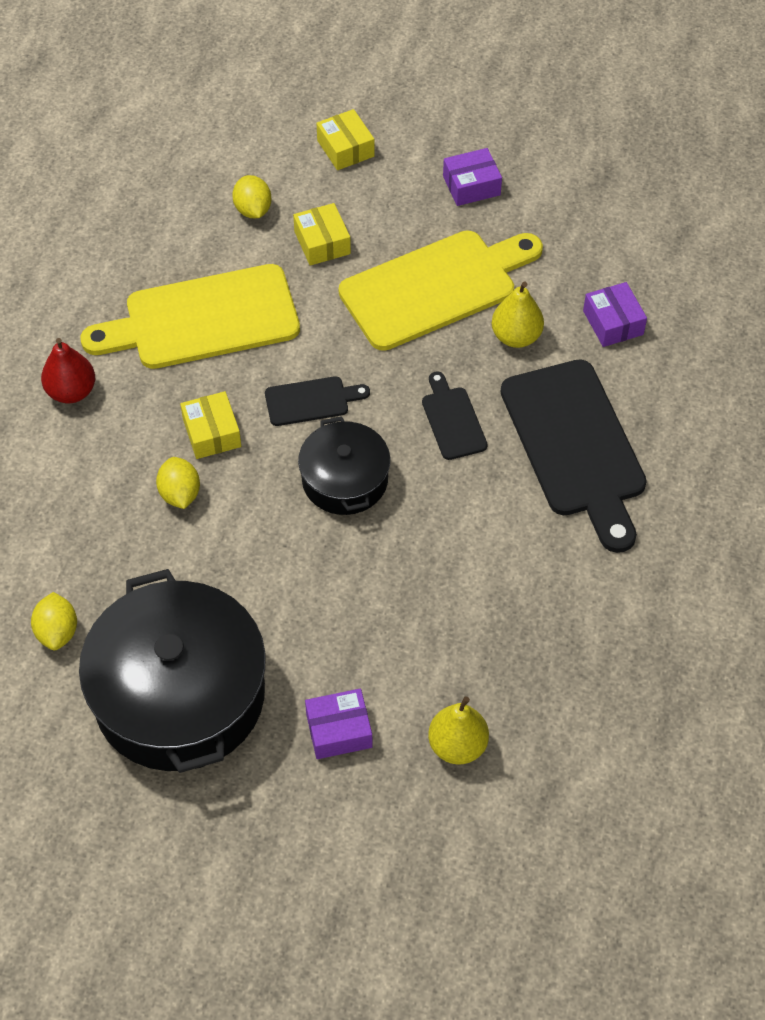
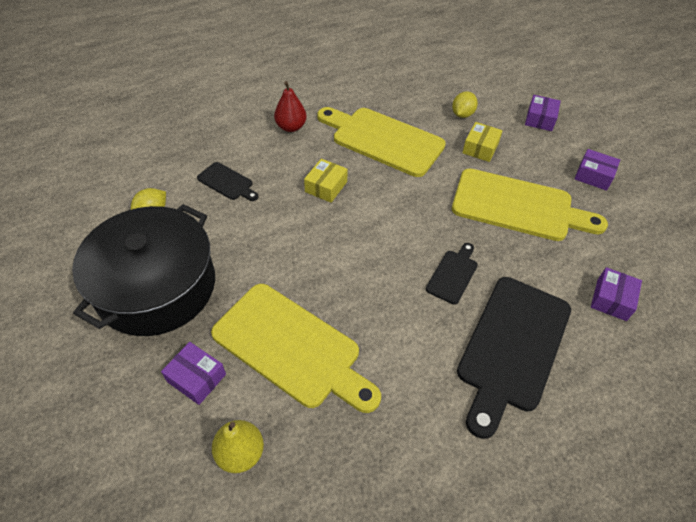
camera: 45 degrees right, 5 degrees down
(180, 494) = (278, 200): yellow lemon -> none
(311, 401) = (389, 209): black cutting board -> black cutting board (227, 182)
(345, 148) = (540, 119): yellow box -> purple box
(345, 480) = (360, 257): black pot -> none
(389, 624) = (291, 347): none -> yellow cutting board
(516, 336) = (539, 262): yellow pear -> none

